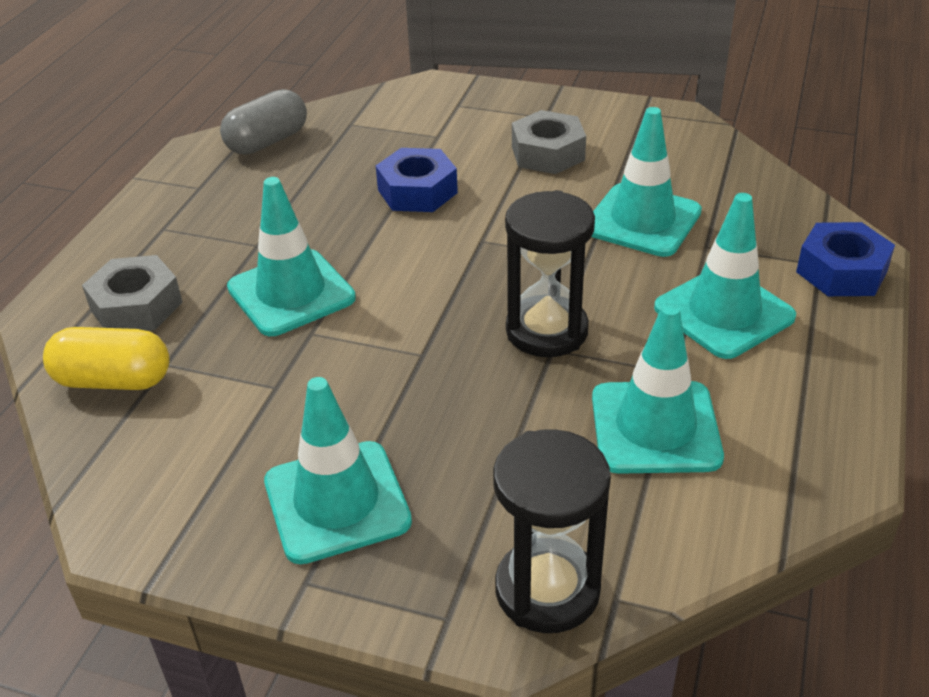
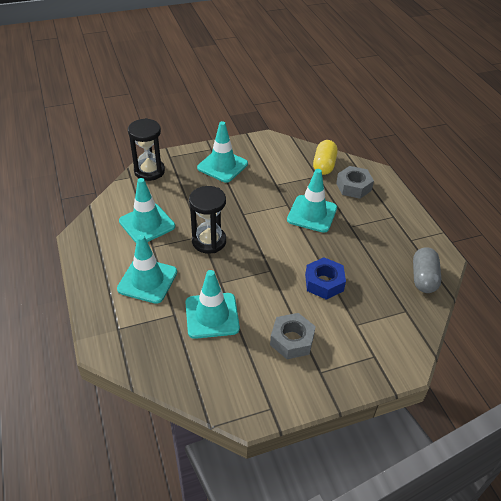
camera: 140 degrees right, 5 degrees up
(114, 380) = (324, 165): yellow capsule -> yellow capsule turned 45 degrees counterclockwise
(841, 271) = (106, 328): blue nut -> none

